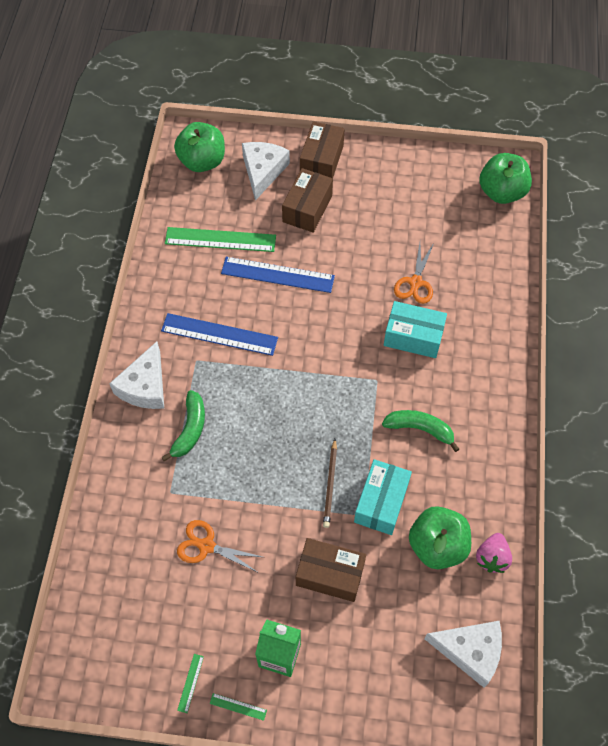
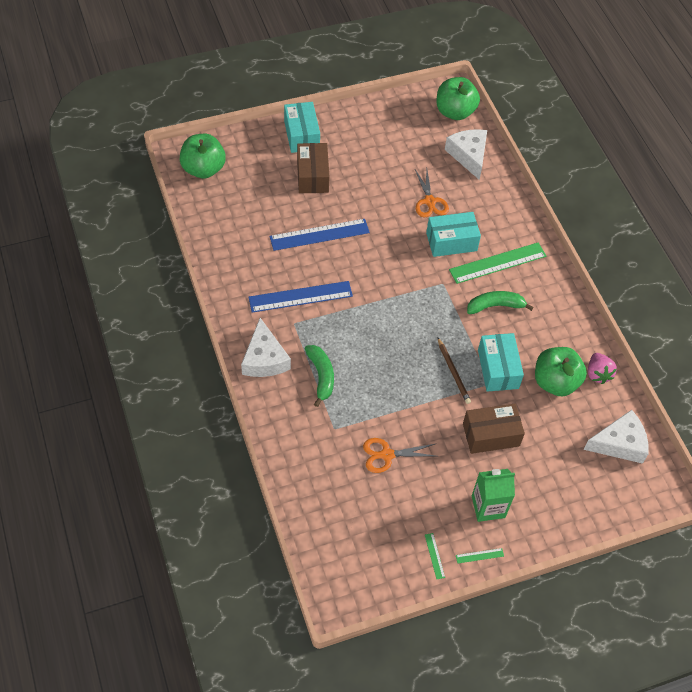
camera: 30 degrees left, 5 degrees down
(220, 240) = (256, 225): green ruler -> green ruler (498, 263)
(263, 171) = (259, 160): white cheese -> white cheese (468, 155)
(321, 160) = (301, 135): brown box -> turquoise box

